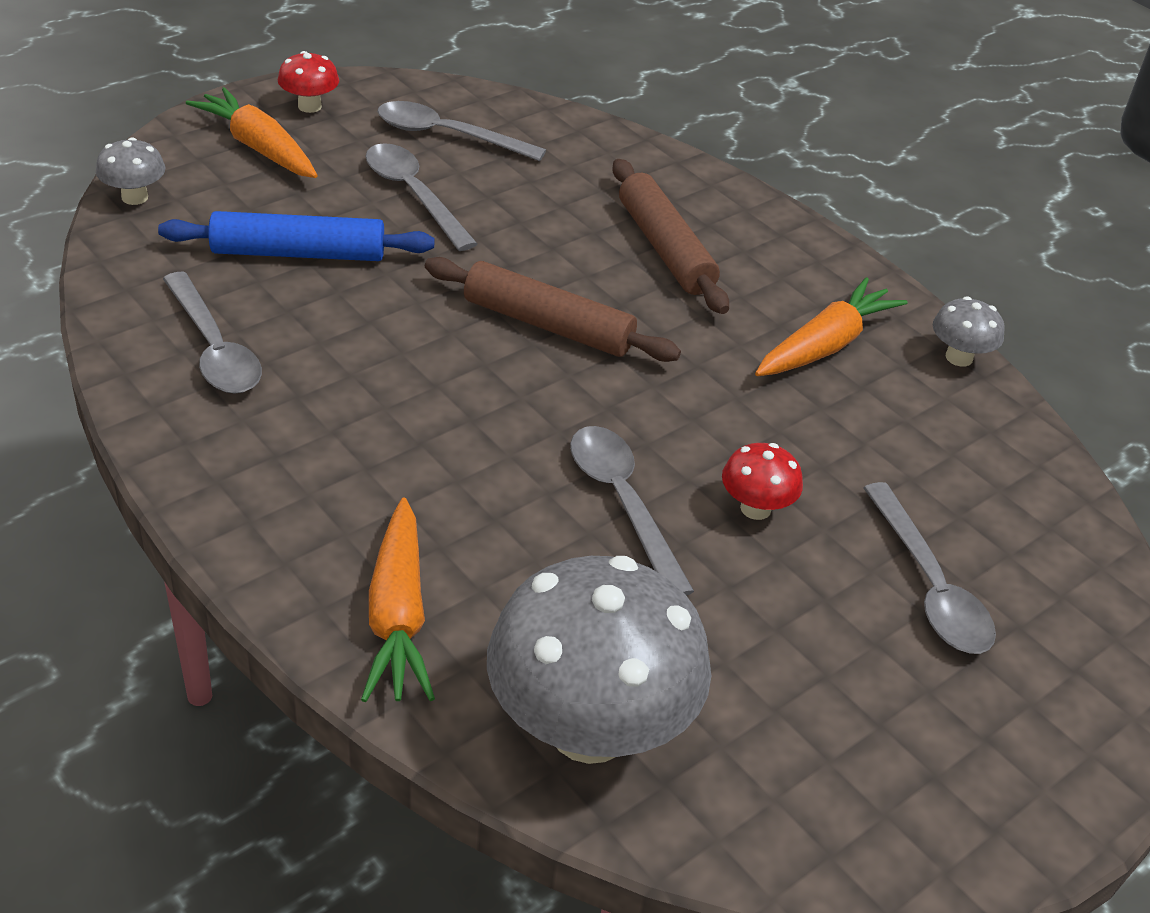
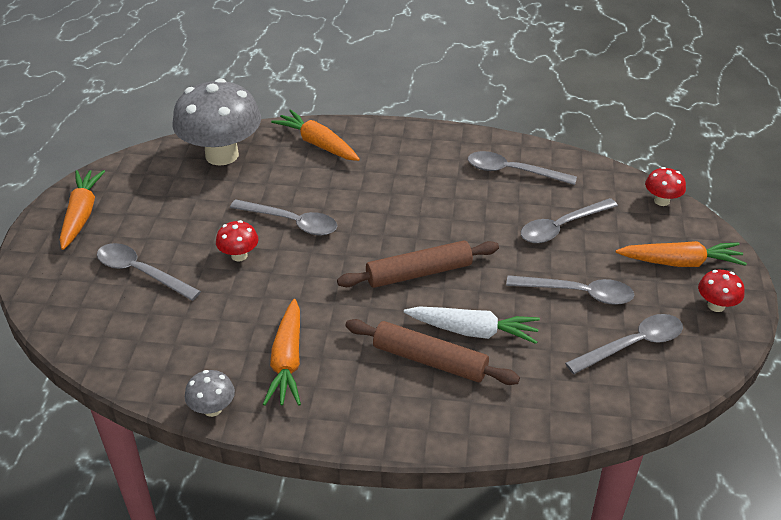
camera: 140 degrees right, 0 degrees up
(134, 197) = (661, 201): grey mushroom -> red mushroom
(298, 253) = (561, 227): blue rolling pin -> grey spoon
(580, 240) = (472, 331): none -> white carrot
(966, 782) = (81, 215): none -> orange carrot

